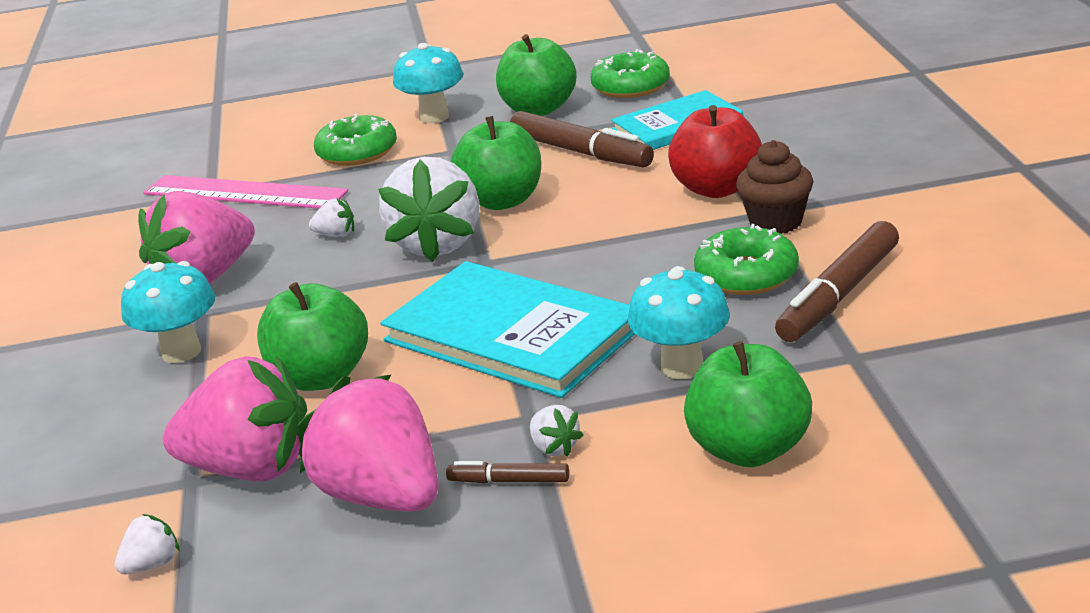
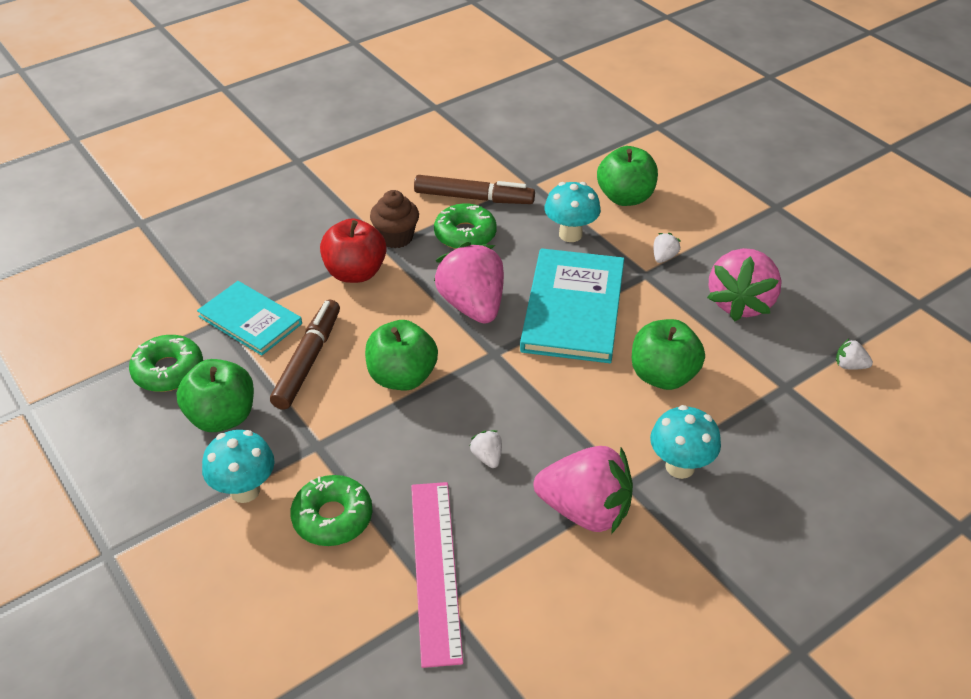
camera: 120 degrees left, 15 degrees up
(251, 468) = (758, 365): pink strawberry -> pink strawberry (472, 306)
(437, 244) = (479, 388): white strawberry -> none
(509, 481) = (698, 264): brown marker -> none

